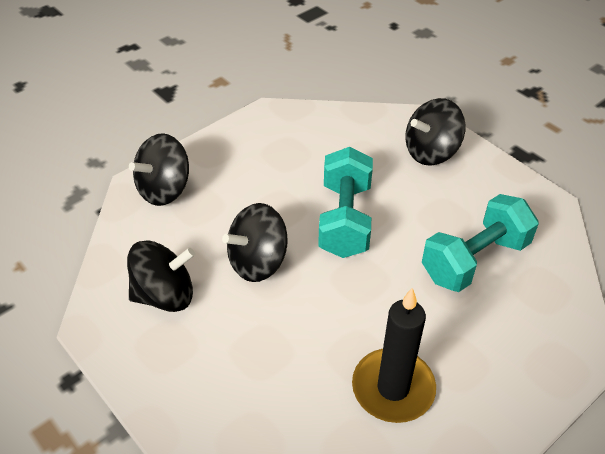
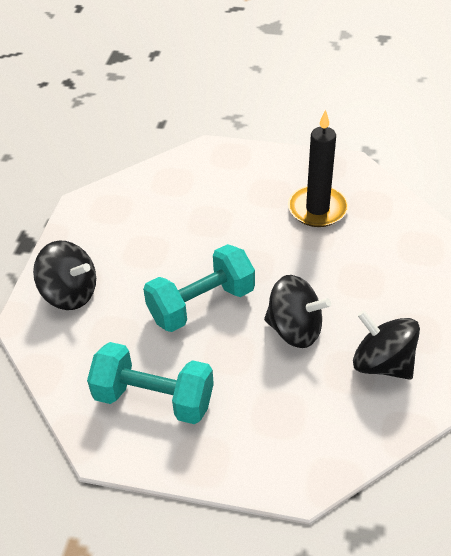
camera: 125 degrees left, 0 degrees up
(164, 189) = (285, 454): black spinning top -> none
(474, 260) = (176, 218): turquoise dumbbell -> turquoise dumbbell (154, 398)

